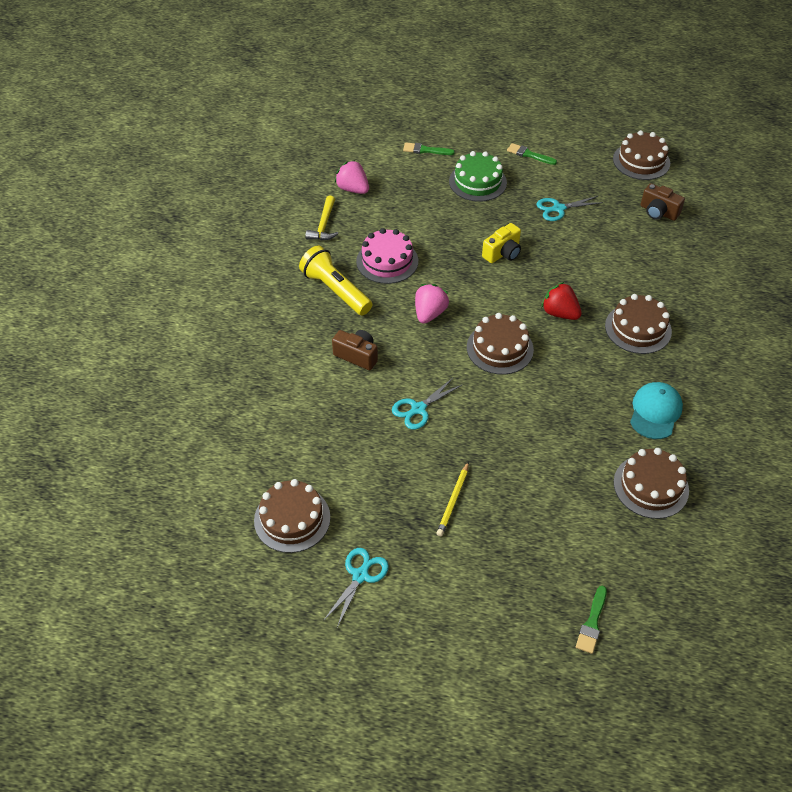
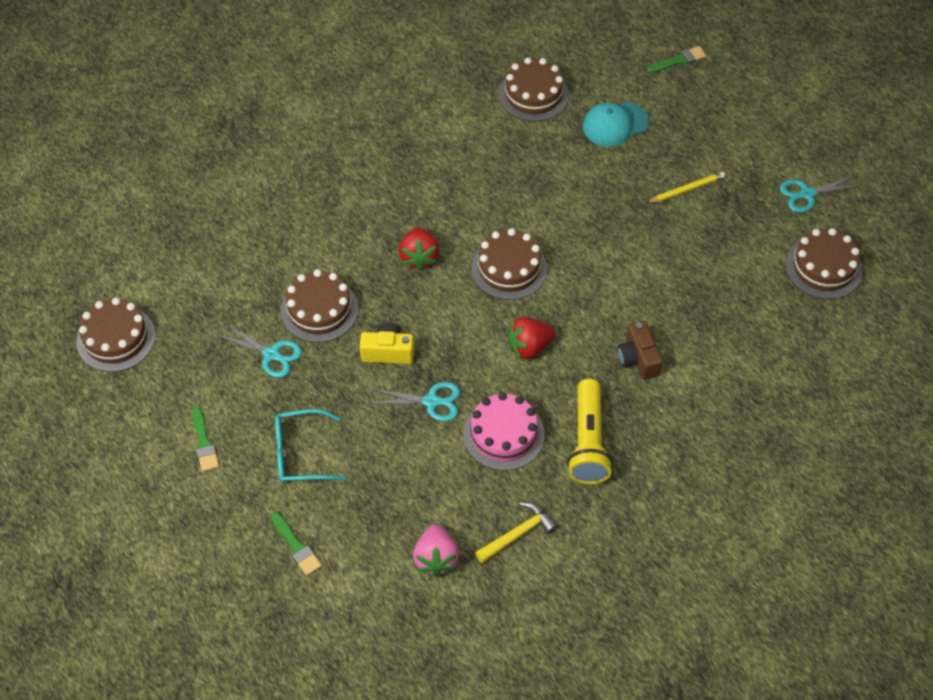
camera: 135 degrees left, 5 degrees up
(418, 409) = (636, 273): turquoise scissors -> turquoise scissors (431, 401)
(429, 313) = (529, 347): pink strawberry -> red strawberry
(477, 182) = (301, 453): green cake -> turquoise glasses
(638, 328) = (376, 195): brown cake -> brown cake (319, 310)
(655, 412) = (458, 132): turquoise cap -> turquoise cap (615, 124)
(658, 212) = (193, 275): brown camera -> none

